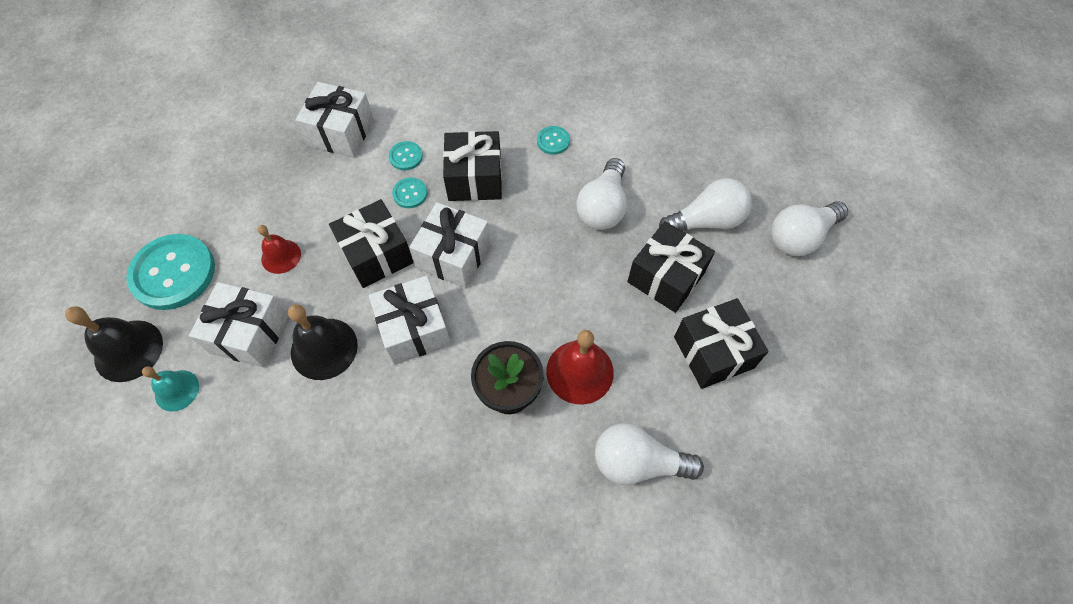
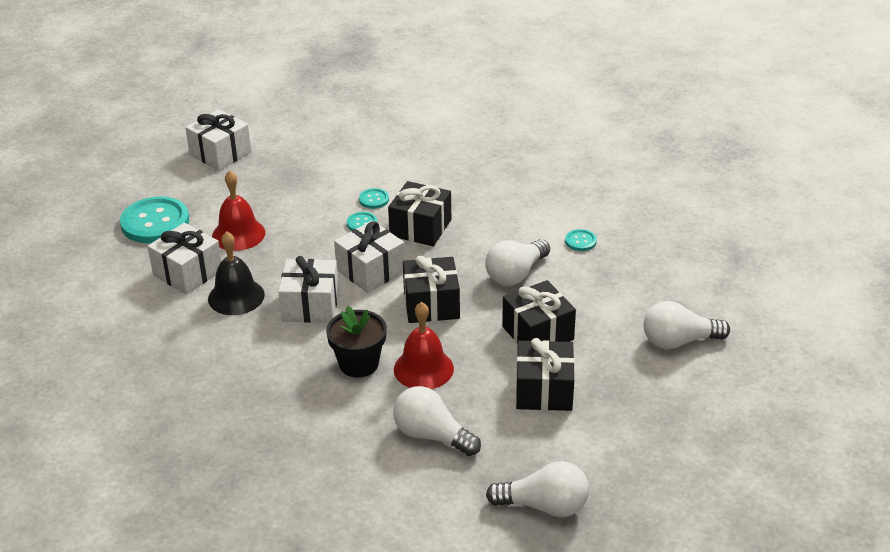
camera: 25 degrees right, 25 degrees down
(128, 350) = (98, 257): black bell -> none
(177, 390) = (118, 289): turquoise bell -> none
(281, 256) = (238, 234): red bell -> red bell, size x1.58
(341, 133) = (332, 171): white gift -> white gift (220, 153)
(376, 254) = (311, 253): black gift -> black gift (431, 304)
(553, 141) = (503, 221): turquoise button -> turquoise button (580, 241)
(706, 221) = (600, 307): white light bulb -> white light bulb (544, 506)

